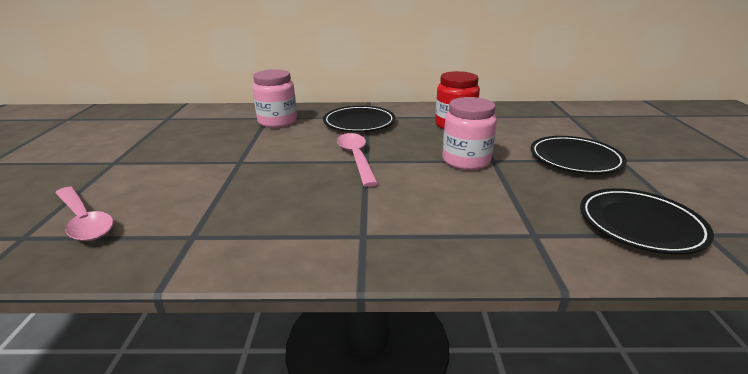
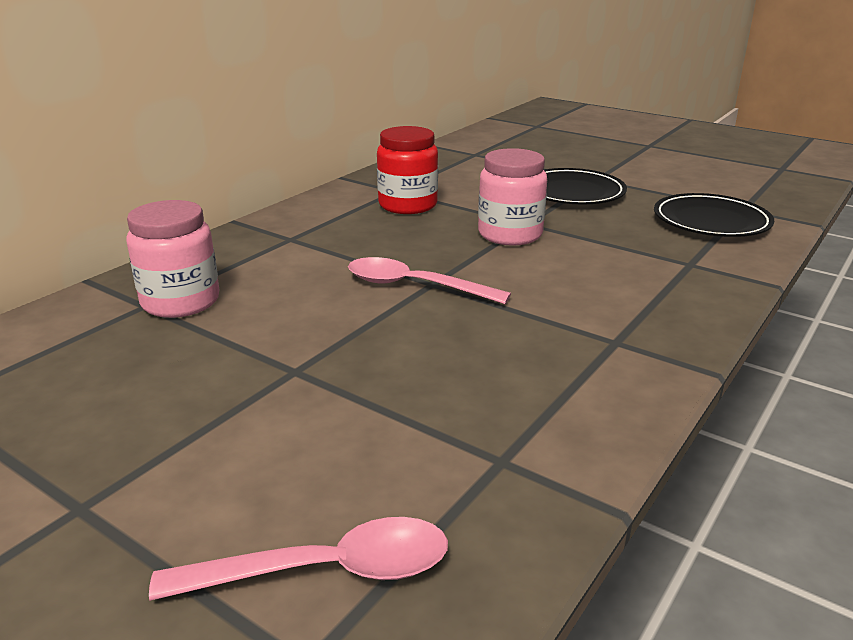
camera: 55 degrees left, 0 degrees up
(359, 123) = (301, 250): black plate -> none

